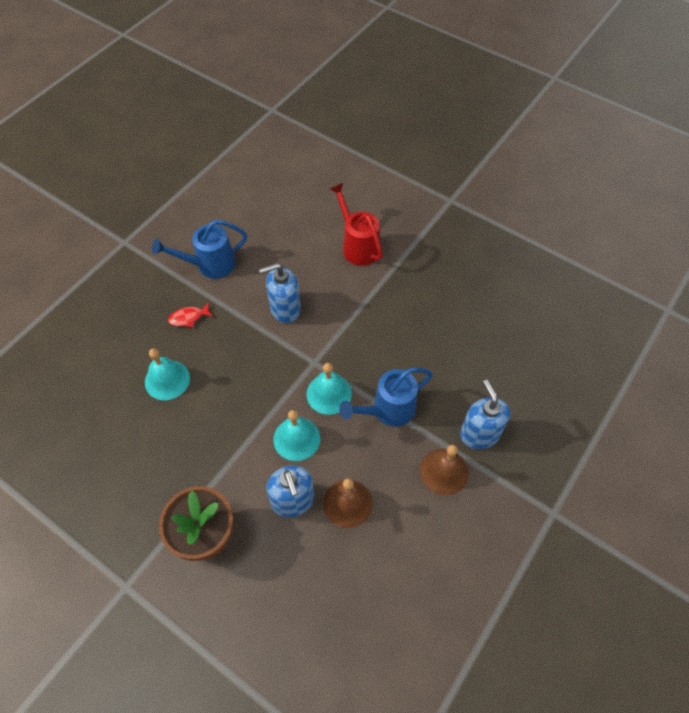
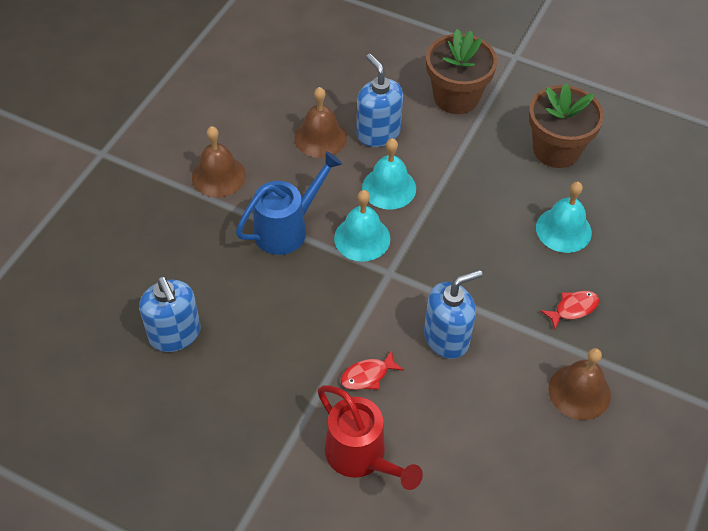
camera: 170 degrees right, 5 degrees down
(137, 459) = (556, 150): none -> brown flower pot
(210, 265) = (579, 392): blue watering can -> brown bell
(345, 291) = (367, 375): none -> red fish
(479, 434) = (177, 217): blue soap dispenser -> blue soap dispenser (175, 334)

